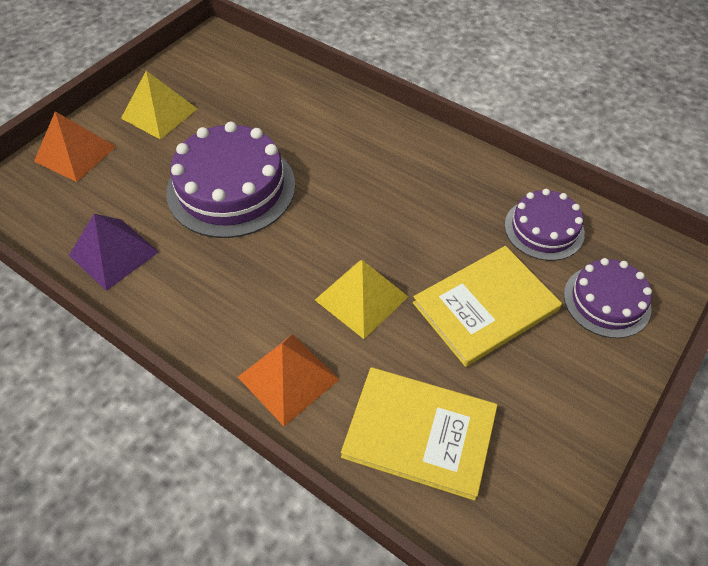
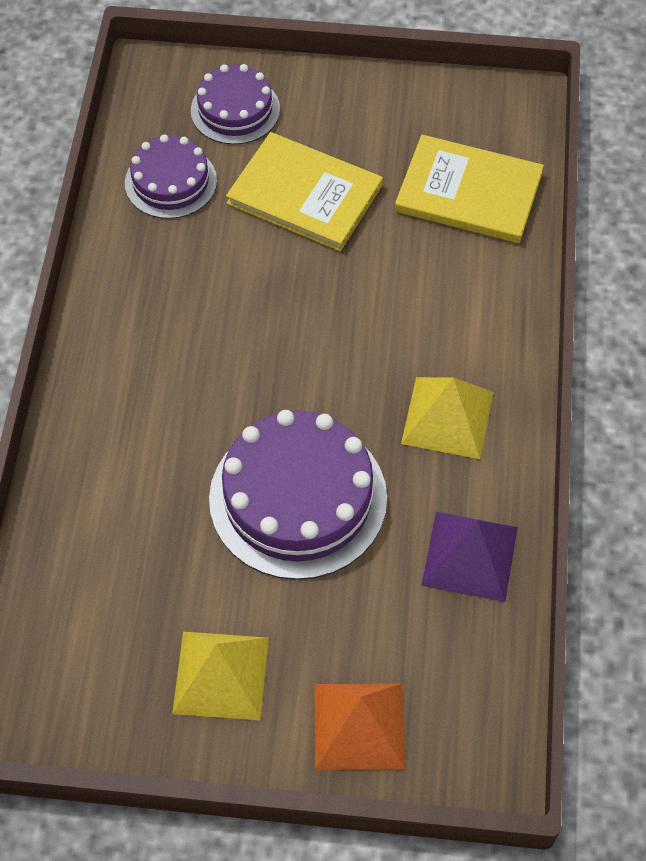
camera: 120 degrees left, 5 degrees up
(288, 378) = (490, 308): orange pyramid -> none
(361, 298) = (363, 294): yellow pyramid -> yellow pyramid (447, 417)
(419, 433) = (468, 192): yellow book -> yellow book turned 60 degrees counterclockwise

